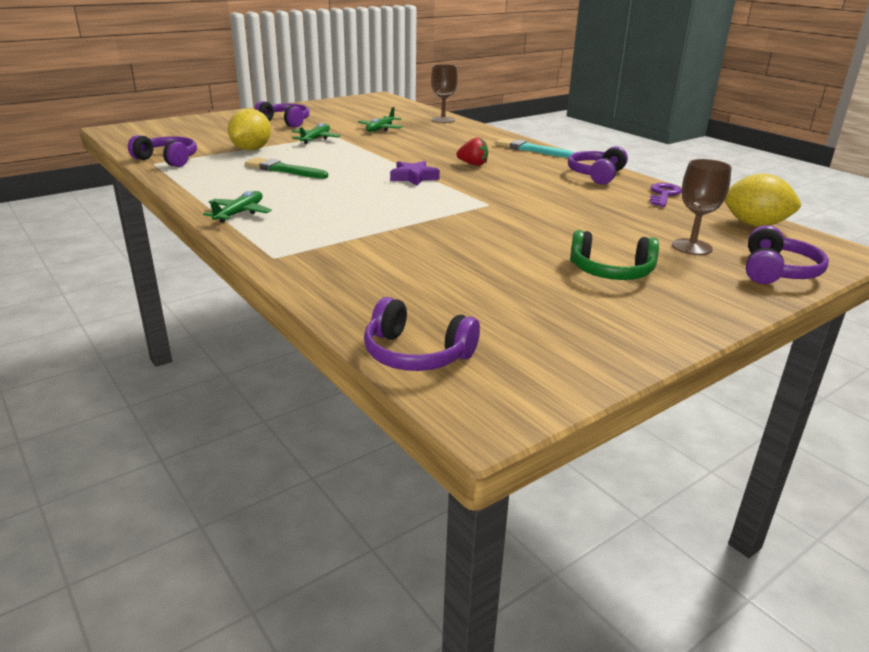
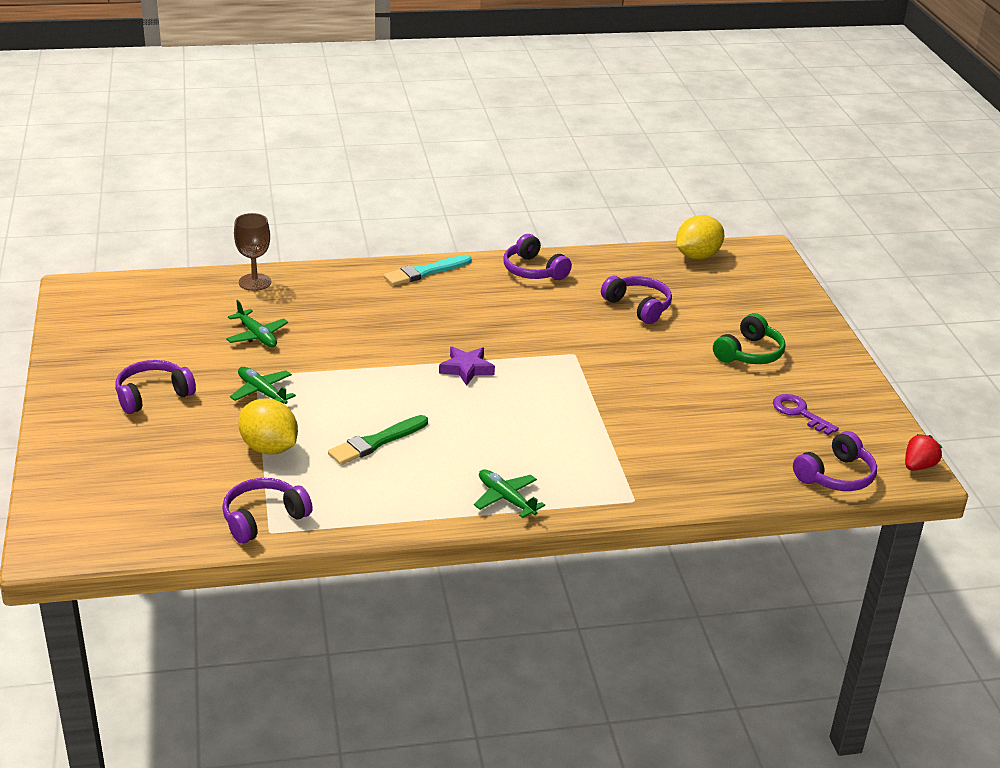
camera: 65 degrees left, 5 degrees up
(473, 164) = (449, 322): red strawberry -> red strawberry (918, 466)
(663, 194) = (608, 262): purple key -> purple key (799, 413)
(691, 247) = (724, 302): brown goblet -> none
(777, 271) = (782, 290): purple headphones -> purple headphones (638, 307)

